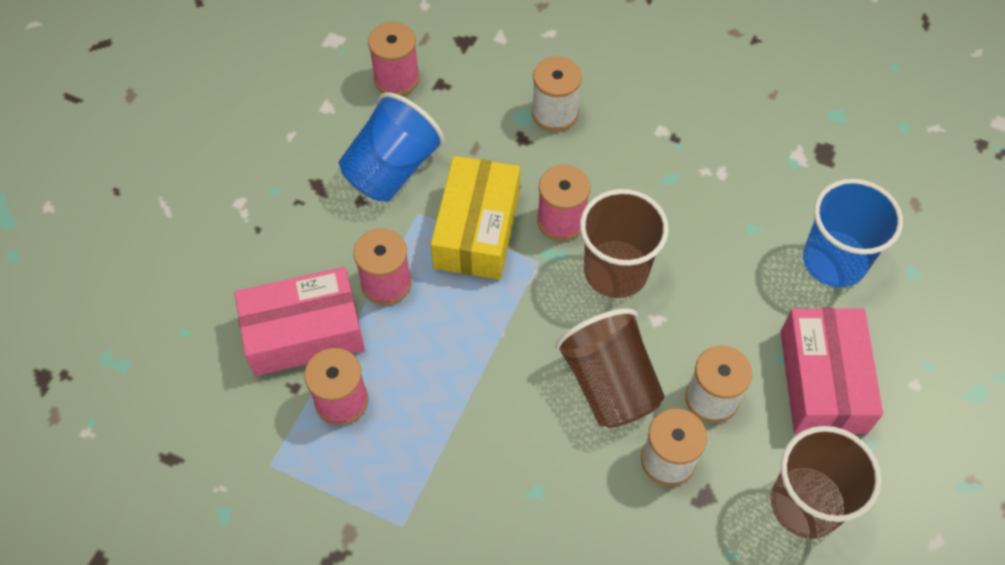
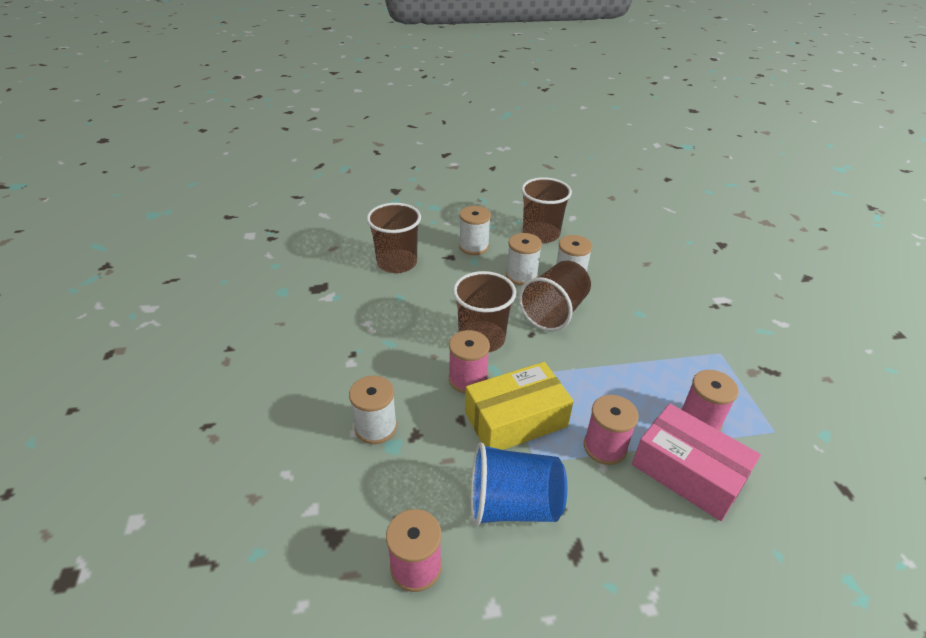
camera: 125 degrees left, 20 degrees down
(822, 381) = (474, 247): pink box -> white spool
(834, 261) = (397, 263): blue cup -> brown cup

